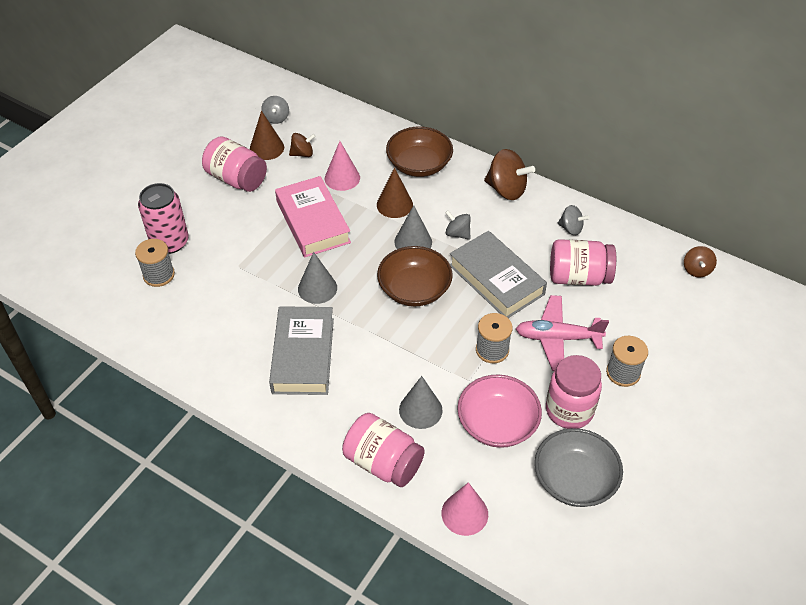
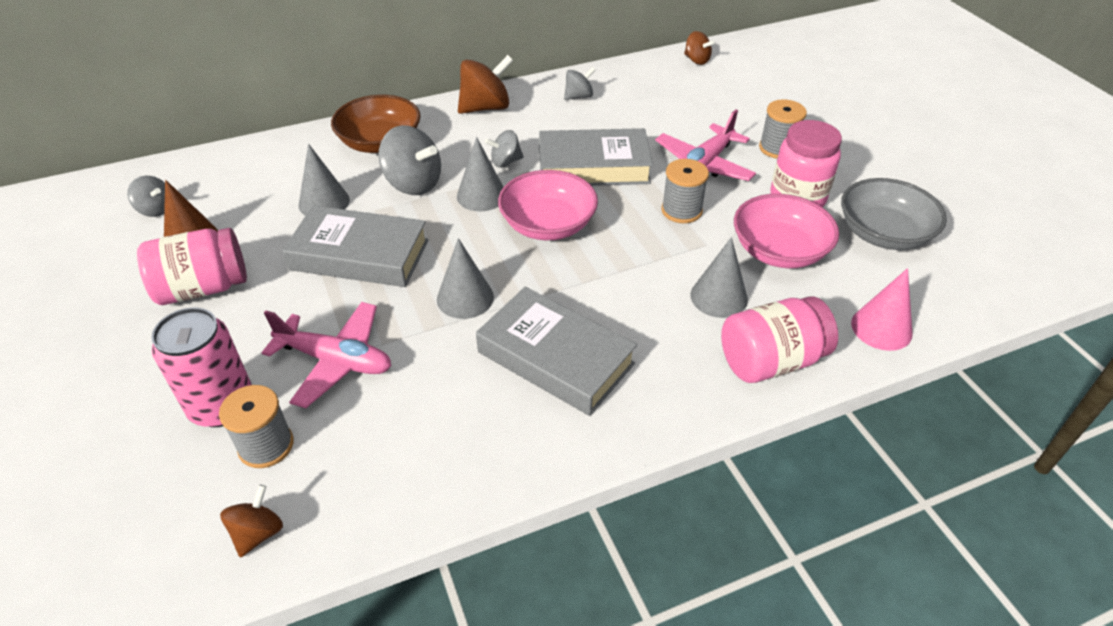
camera: 55 degrees left, 5 degrees down
(229, 264) = (335, 361): none -> pink plane
(302, 153) = (243, 215): brown spinning top -> brown spinning top (258, 533)
(313, 222) = (359, 255): pink book -> grey book
(342, 178) = (324, 202): pink cone -> grey cone
(394, 204) = (413, 184): brown cone -> grey spinning top
(414, 289) = (548, 225): brown bowl -> pink bowl
(578, 277) = (641, 119): pink jar -> none

